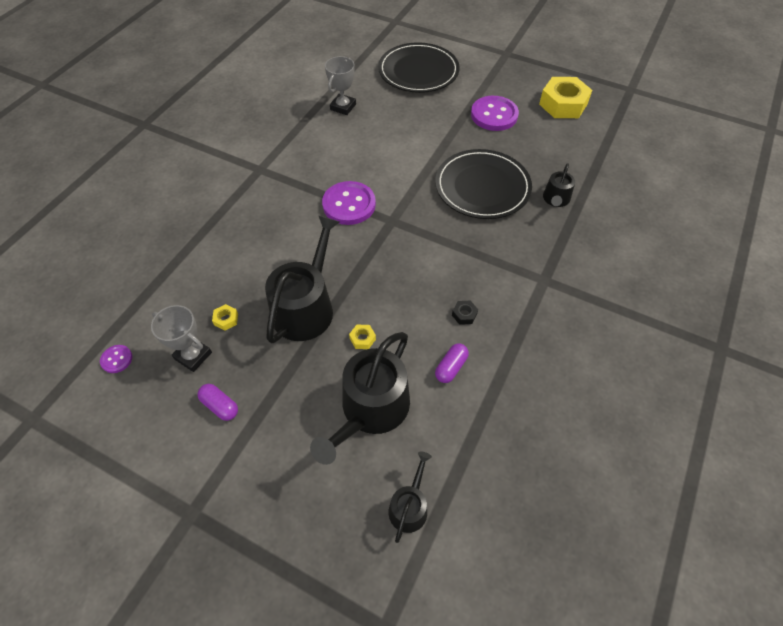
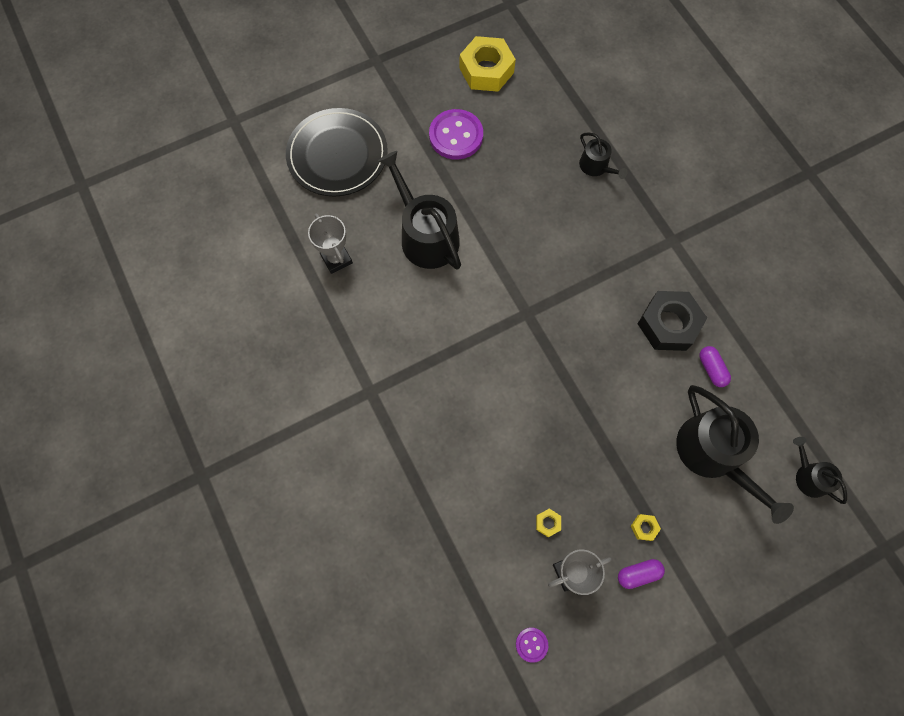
camera: 55 degrees left, 15 degrees up
(306, 306) = (578, 445): black watering can -> black watering can (425, 235)
(349, 204) = (480, 337): purple button -> none
(362, 339) = (642, 419): yellow nut -> yellow nut (644, 527)
(464, 314) = (668, 324): black nut -> black nut, size x2.48
(482, 187) = (540, 212): black plate -> none

